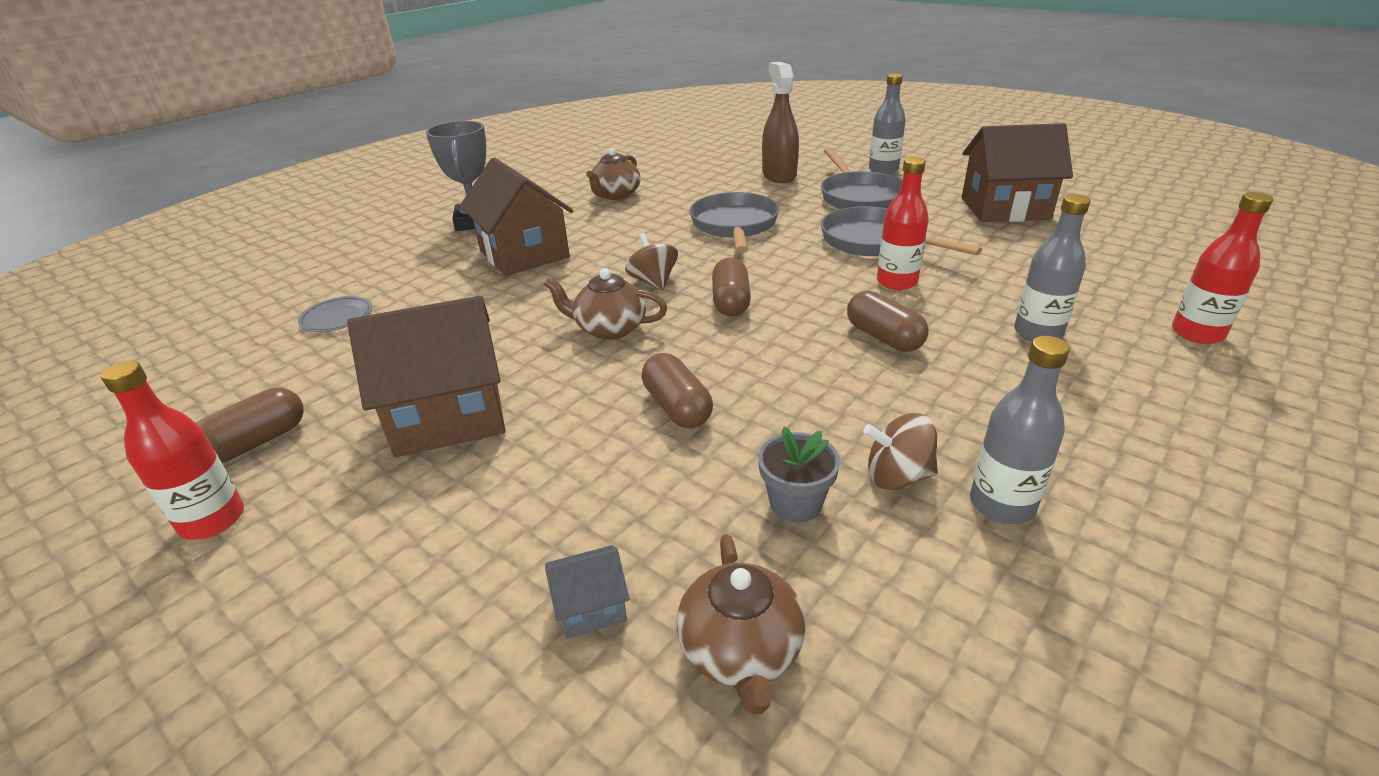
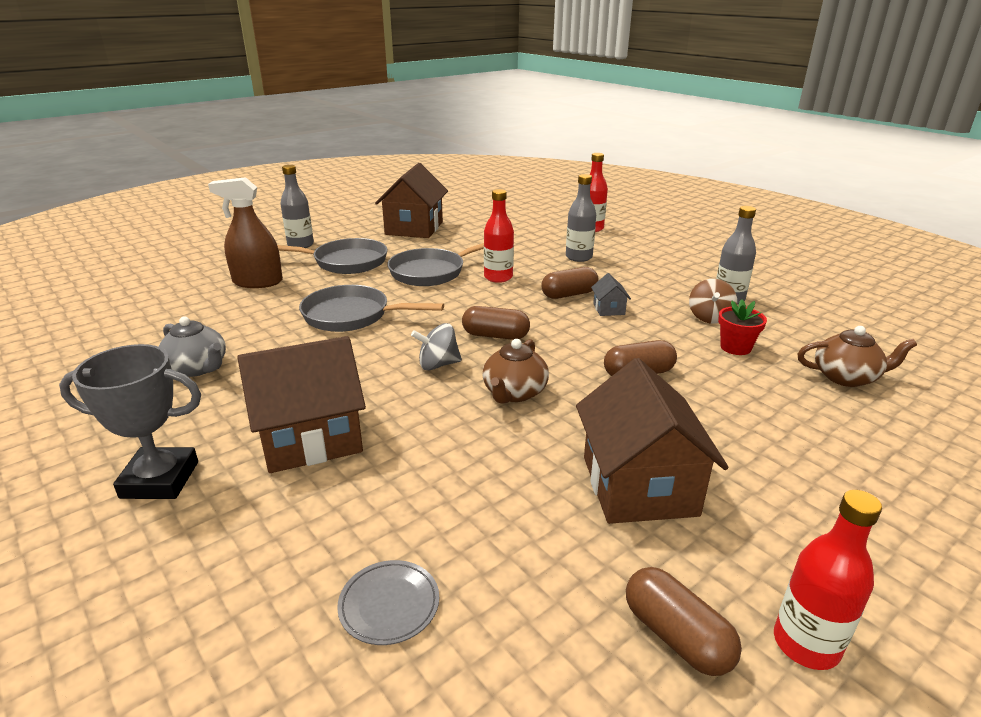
camera: 80 degrees left, 5 degrees down
(591, 607) = (835, 420): grey house -> grey house (609, 309)
(616, 195) = (198, 368): brown teapot -> grey teapot
(653, 282) = (438, 365): brown spinning top -> grey spinning top
(795, 504) = (735, 347): grey flower pot -> red flower pot

